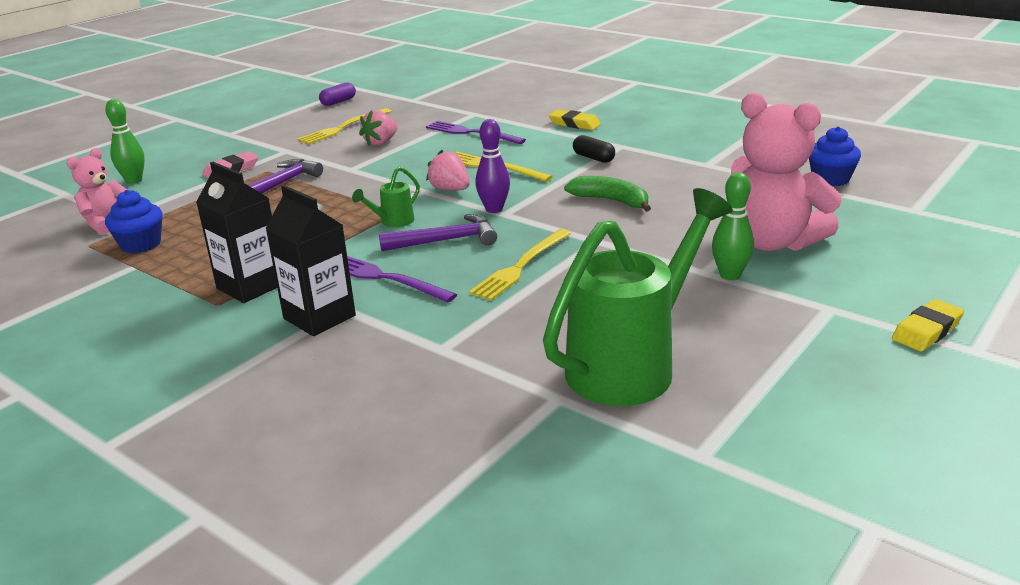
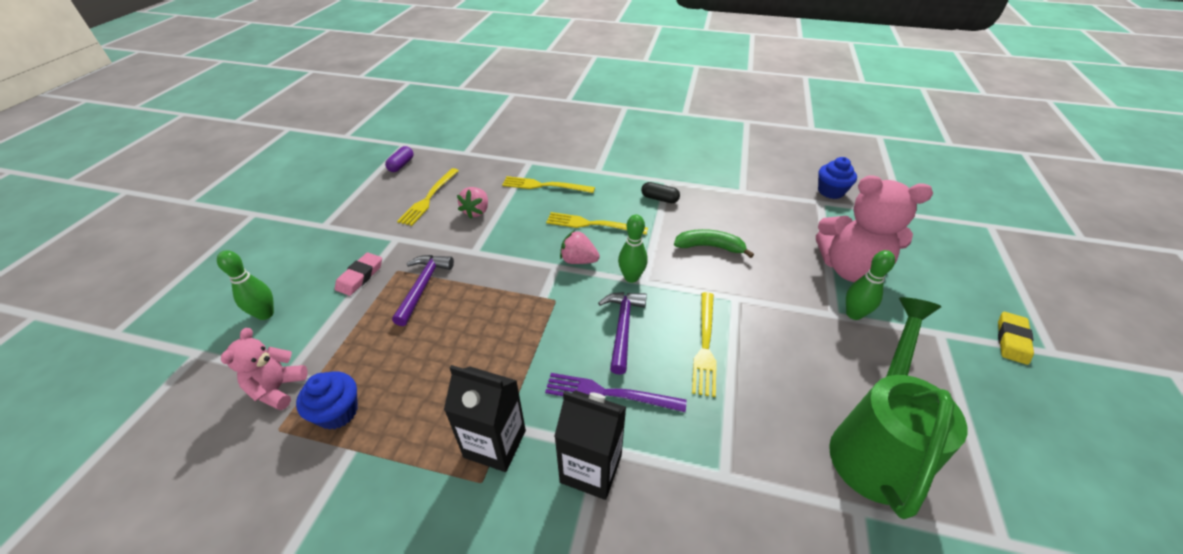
camera: 25 degrees left, 15 degrees up
(392, 222) = (561, 315): green watering can -> none
(446, 240) = (622, 328): purple hammer -> purple hammer turned 45 degrees counterclockwise
(471, 133) = (544, 186): purple fork -> yellow fork
(494, 209) = (631, 277): purple bowling pin -> green bowling pin
(574, 124) = (616, 161): yellow eraser -> none

